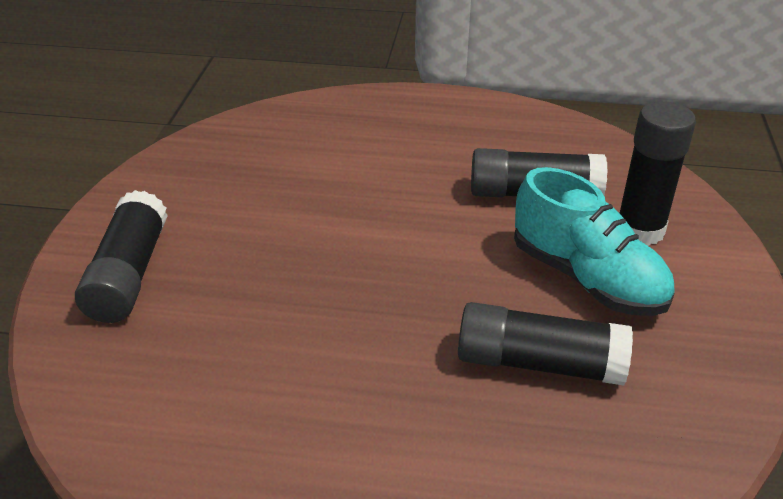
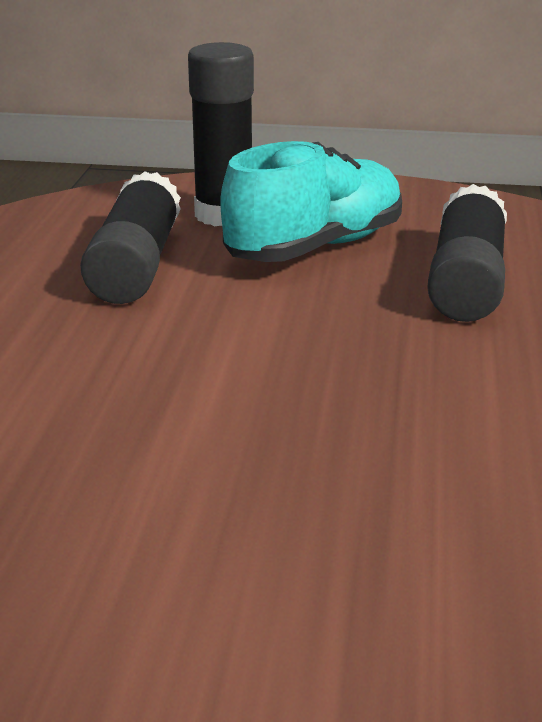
camera: 90 degrees left, 10 degrees down
(129, 274) = (338, 666): black glue stick -> none

